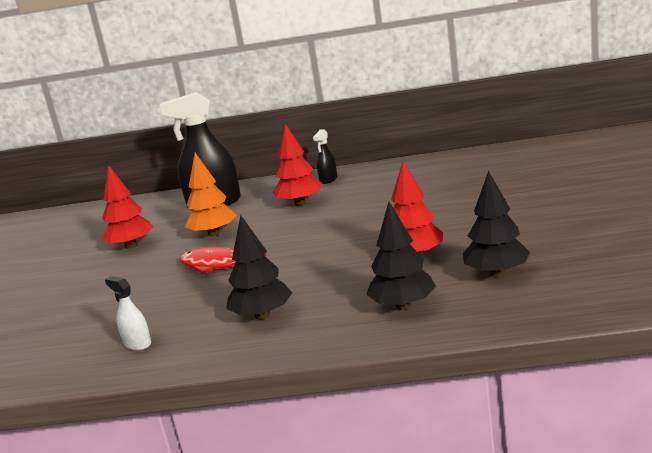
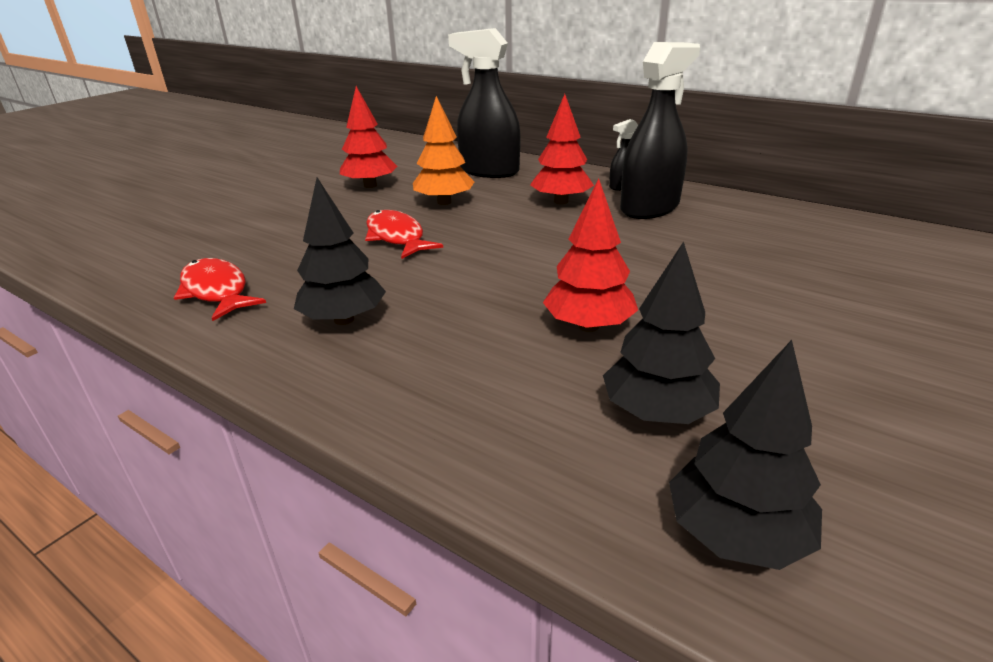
camera: 30 degrees right, 10 degrees up
(137, 344) = (217, 291): white spray bottle -> red fish
(364, 185) = (649, 208): none -> black spray bottle
(403, 305) = (483, 394): black tree -> black tree (736, 534)

